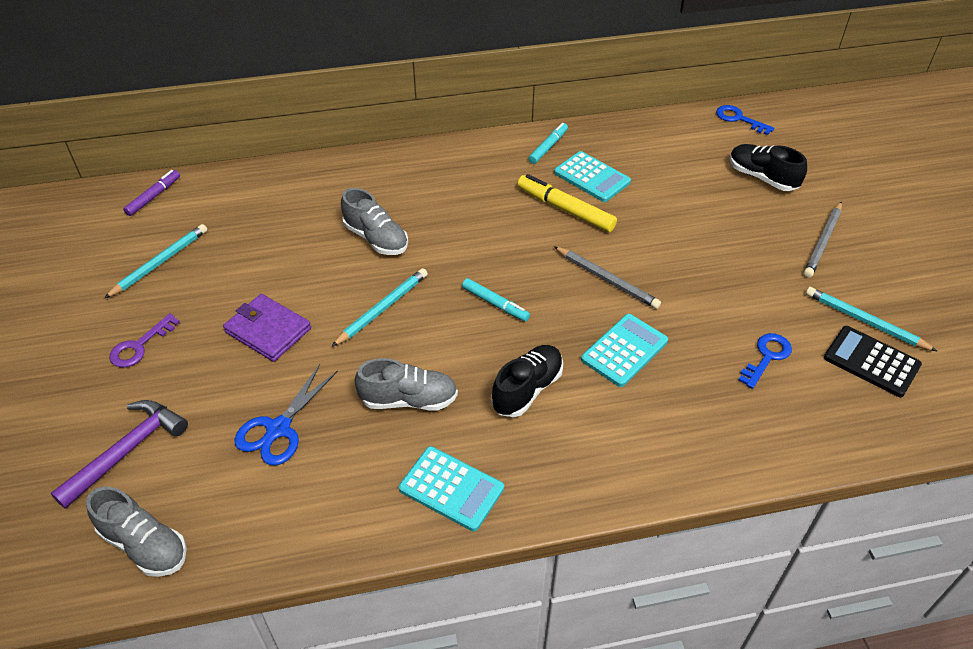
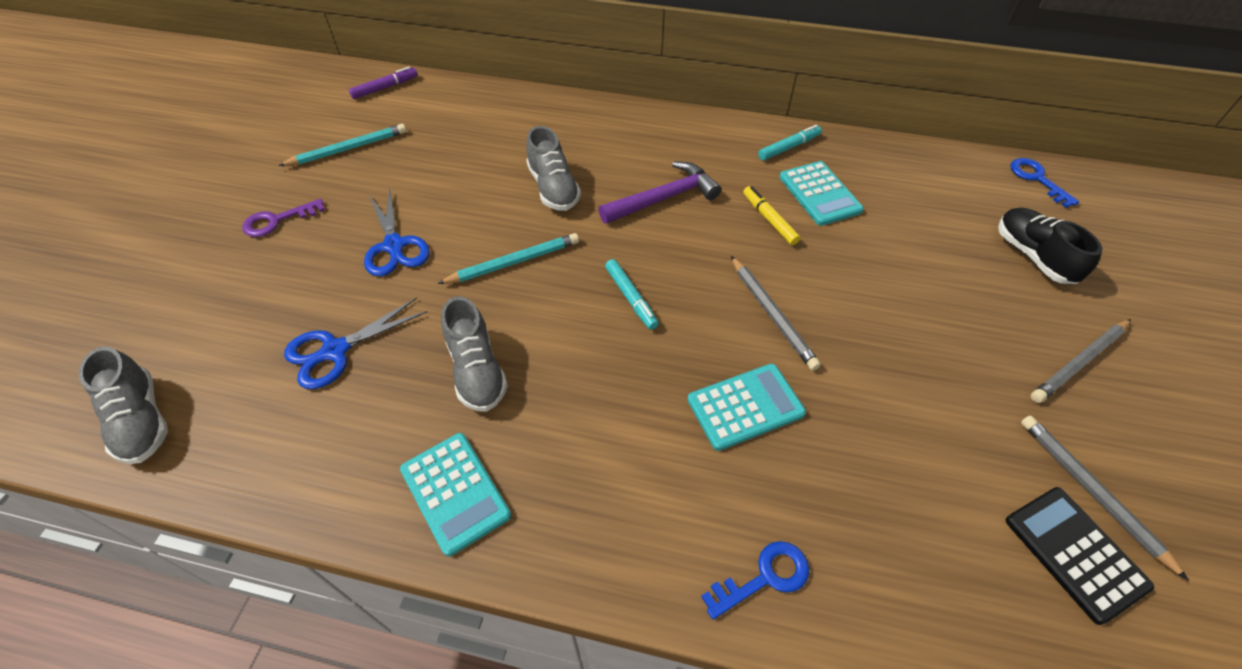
camera: 25 degrees right, 5 degrees up
(127, 451) = (195, 318): purple hammer -> purple hammer (663, 198)
(268, 330) = (394, 246): purple wallet -> blue scissors
(409, 400) = (476, 370): grey shoe -> grey shoe turned 45 degrees clockwise
(527, 389) = (607, 409): black shoe -> none
(565, 209) = (769, 219): yellow marker -> yellow marker, size x0.64
(766, 357) = (924, 486): blue key -> blue key (764, 577)
(865, 321) = (1091, 491): turquoise pencil -> grey pencil

